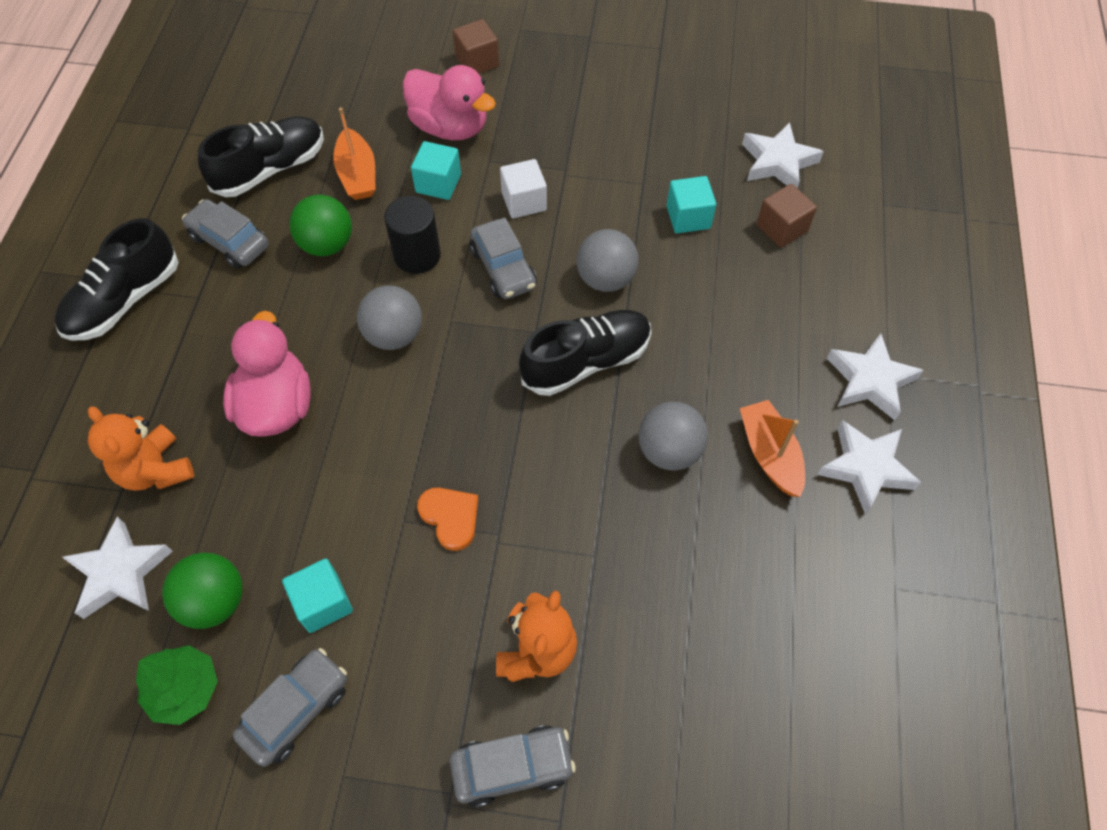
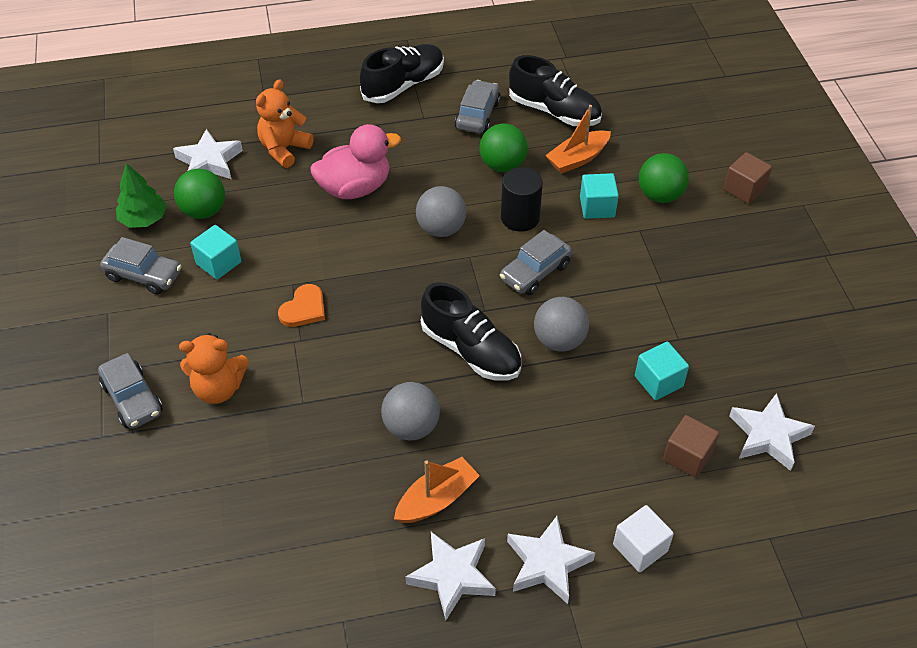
camera: 70 degrees right, 10 degrees down
(124, 300) = (403, 85): black shoe -> black shoe turned 120 degrees clockwise
(450, 127) = (660, 195): pink duck -> green ball
(524, 201) = (610, 265): white cube -> white cube (640, 548)

